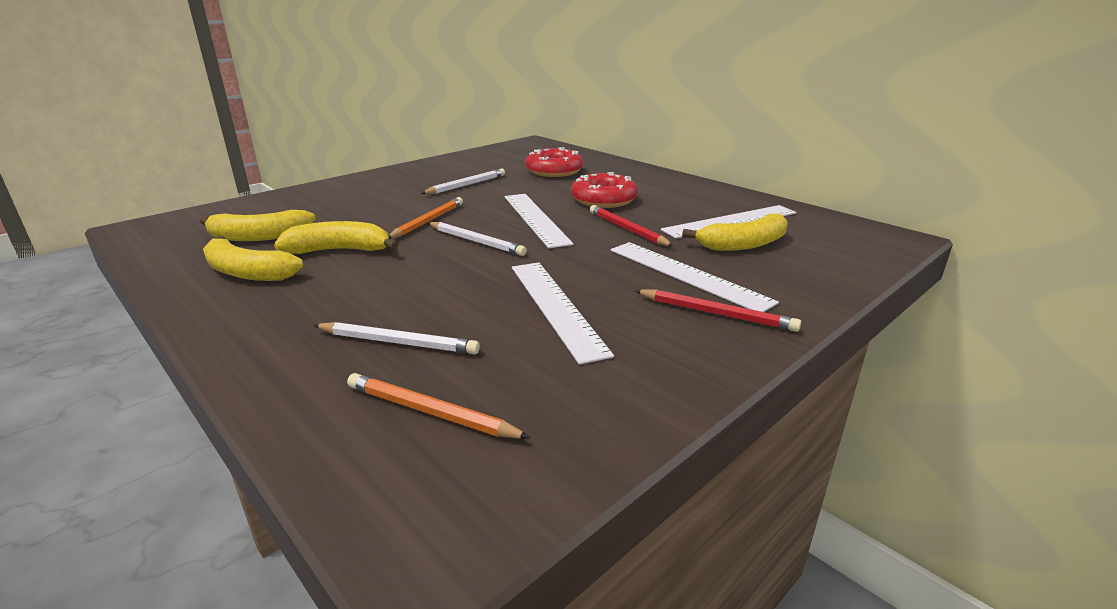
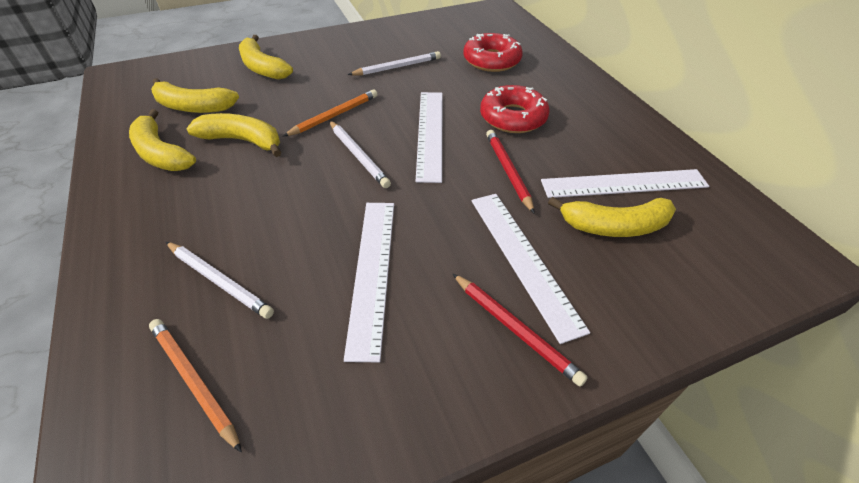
camera: 20 degrees right, 20 degrees up
(319, 202) = (262, 67): none -> yellow banana

